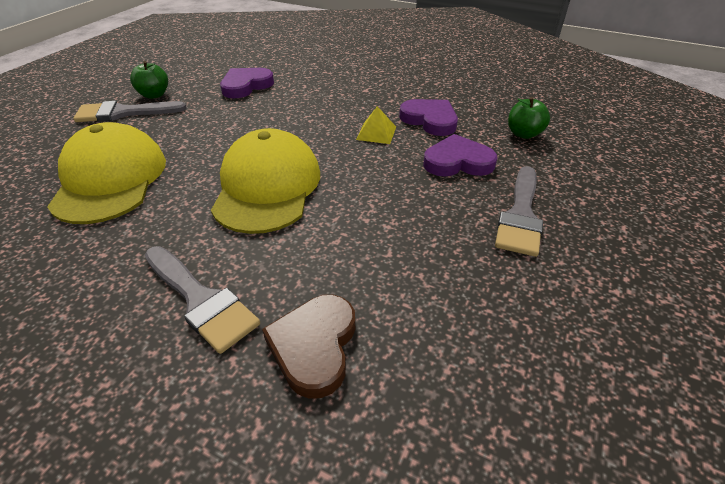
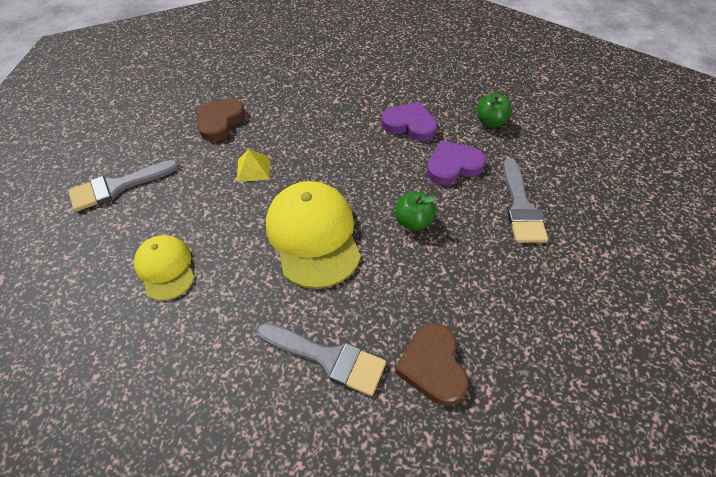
camera: 20 degrees left, 10 degrees up
(110, 179) = (165, 268): yellow cap -> yellow cap, size x0.58
(154, 95) = (133, 156): green apple -> green apple (413, 222)
(246, 86) = (219, 121): purple heart -> brown heart
(376, 133) = (372, 151): yellow pyramid -> yellow pyramid (253, 169)

